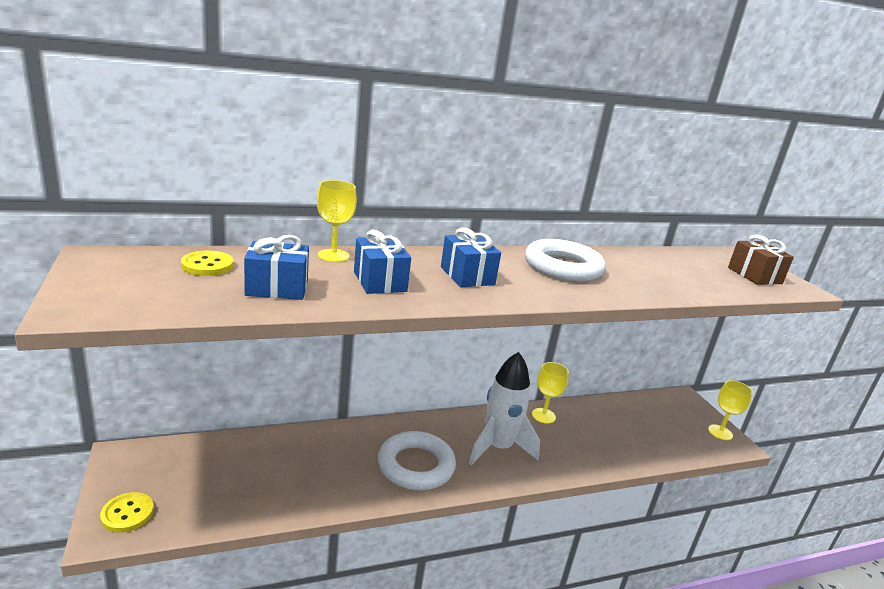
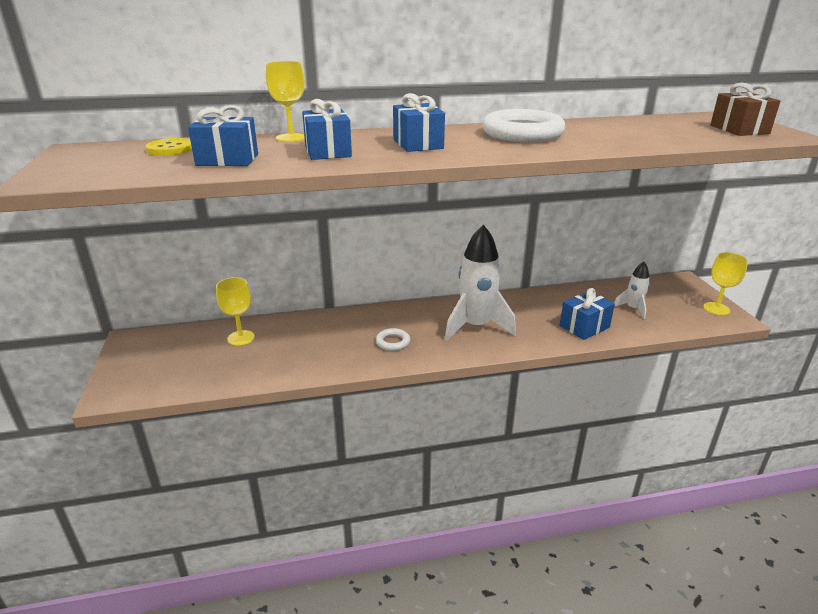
camera: 10 degrees right, 5 degrees up
(127, 513) = (130, 380): yellow button -> none
(416, 466) = (393, 342): white ring -> white ring, size x0.47
(543, 416) = (527, 300): yellow goblet -> yellow goblet (241, 338)
(603, 450) = (584, 327): none -> blue gift
(645, 430) = (633, 309): none -> white rocket

